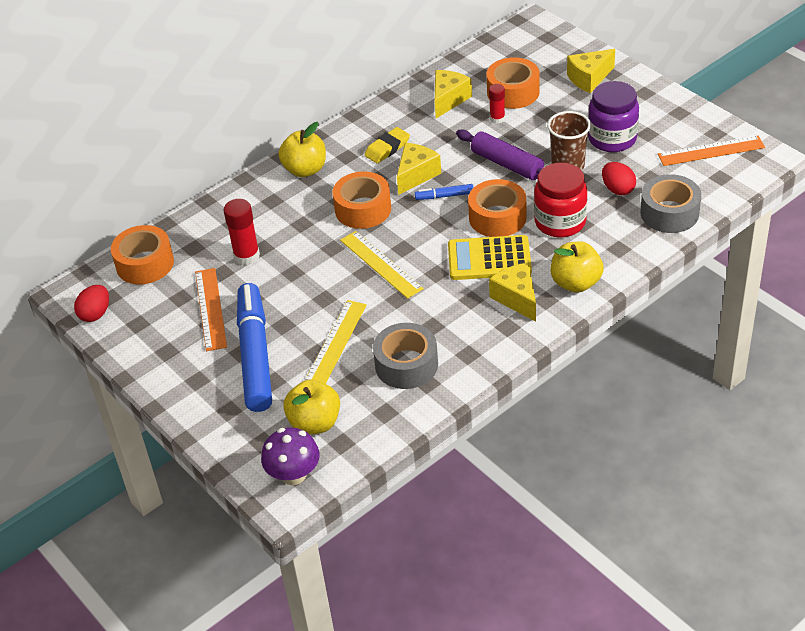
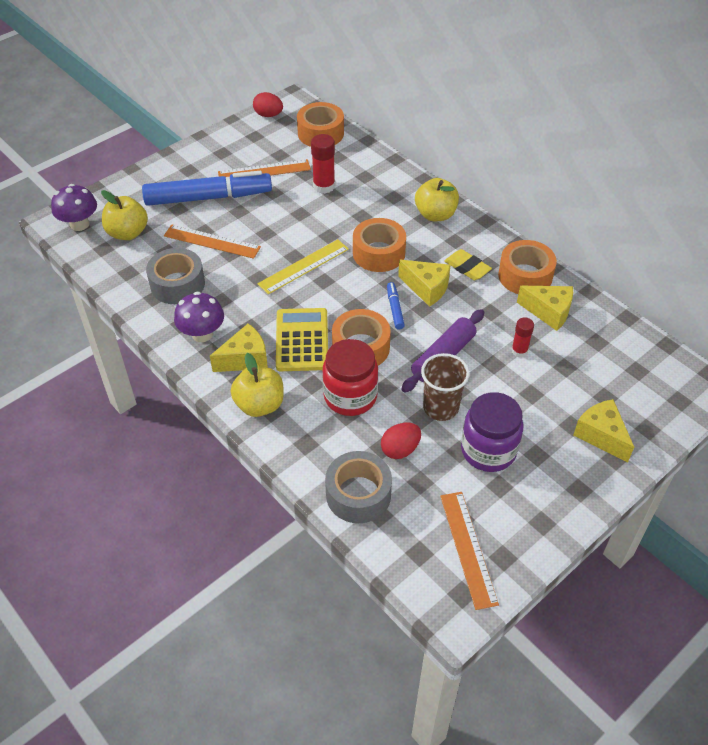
camera: 85 degrees right, 5 degrees up
(336, 343) = (212, 241): yellow ruler -> orange ruler
(483, 335) = (202, 334): none -> purple mushroom
(513, 92) = (567, 365): orange tape -> orange tape (525, 276)

